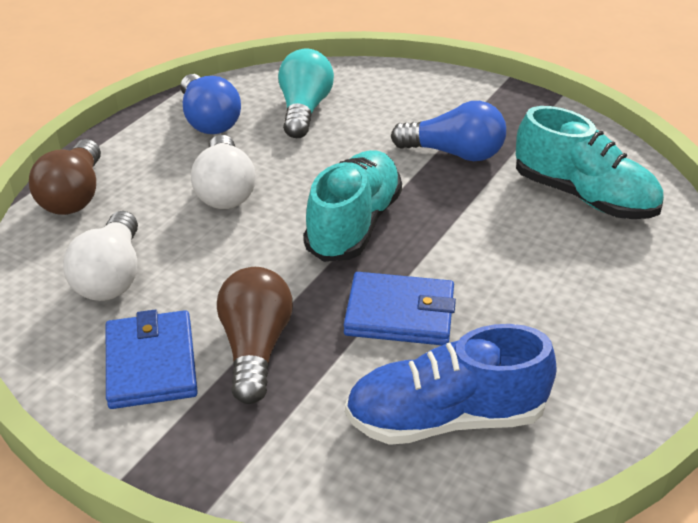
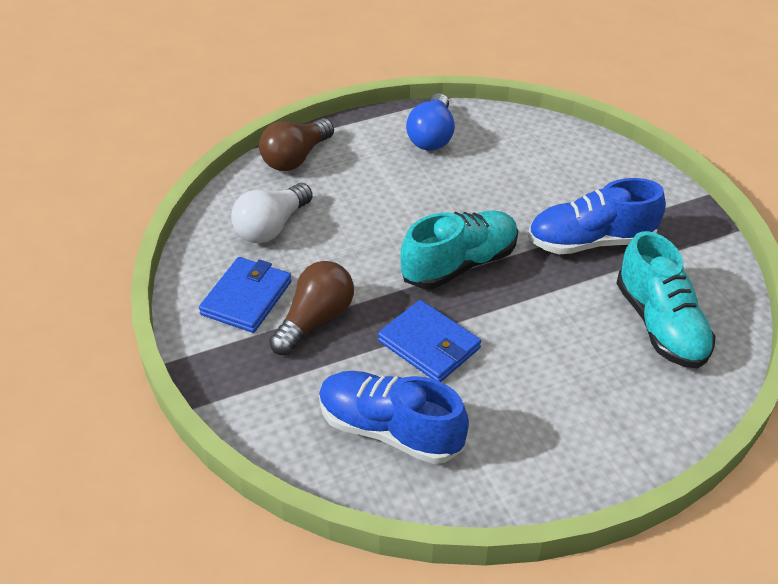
camera: 35 degrees right, 5 degrees up
(225, 190) = (395, 197): white light bulb -> none
(304, 110) = (509, 156): turquoise light bulb -> none
(454, 153) = (591, 242): blue light bulb -> blue shoe

